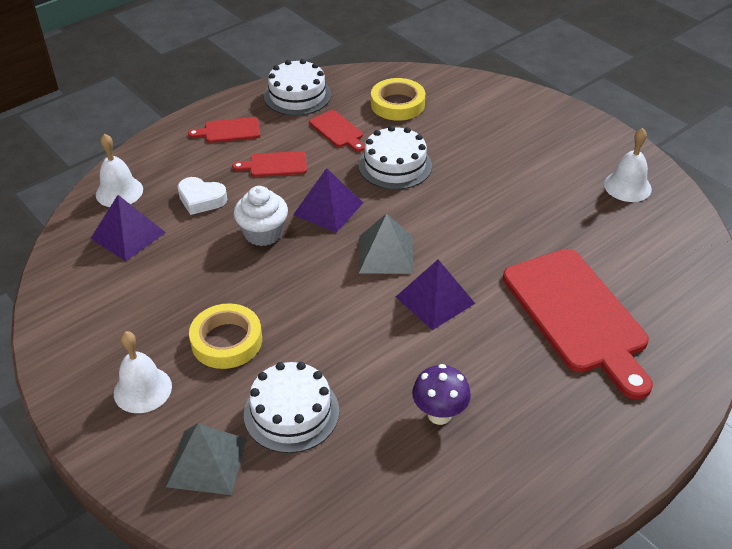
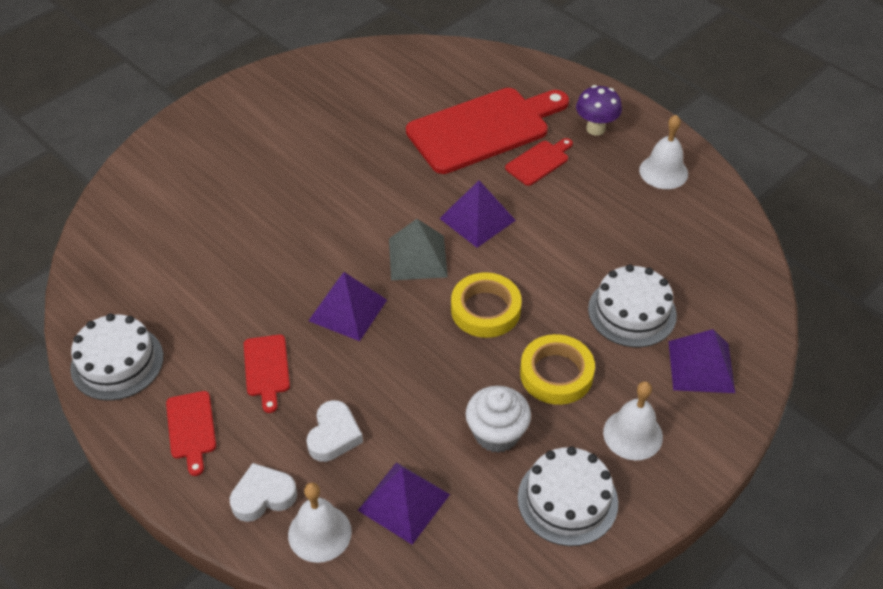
camera: 95 degrees left, 5 degrees up
(160, 165) = (263, 496): none -> white heart
(207, 462) = (701, 366): grey pyramid -> purple pyramid
(263, 233) = (392, 364): white cupcake -> white cupcake (496, 433)
(337, 130) = (201, 313): red cutting board -> red cutting board (539, 162)
(395, 165) = (271, 257): white cake -> white cake (567, 500)
(397, 104) = (150, 260): yellow tape -> yellow tape (485, 310)
(439, 414) = (610, 213): purple mushroom -> purple mushroom (595, 129)
(627, 186) = (309, 87): white bell -> white bell (663, 172)

